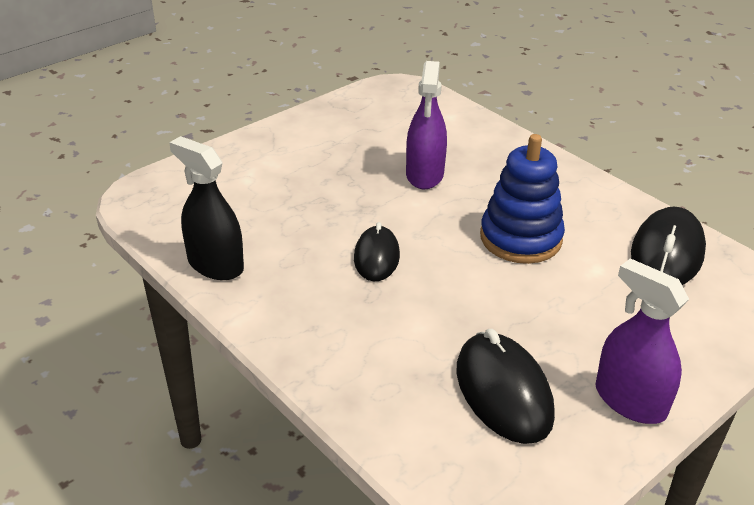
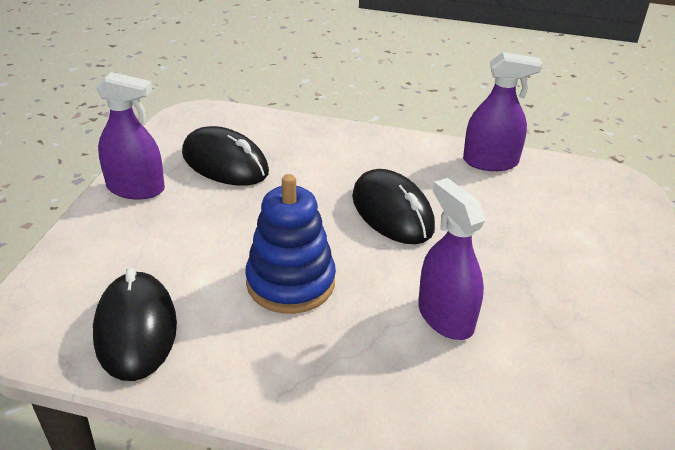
camera: 145 degrees right, 0 degrees up
(215, 264) = (490, 162): black spray bottle -> purple spray bottle
(376, 257) = (392, 212): black mouse -> black mouse, size x1.55

